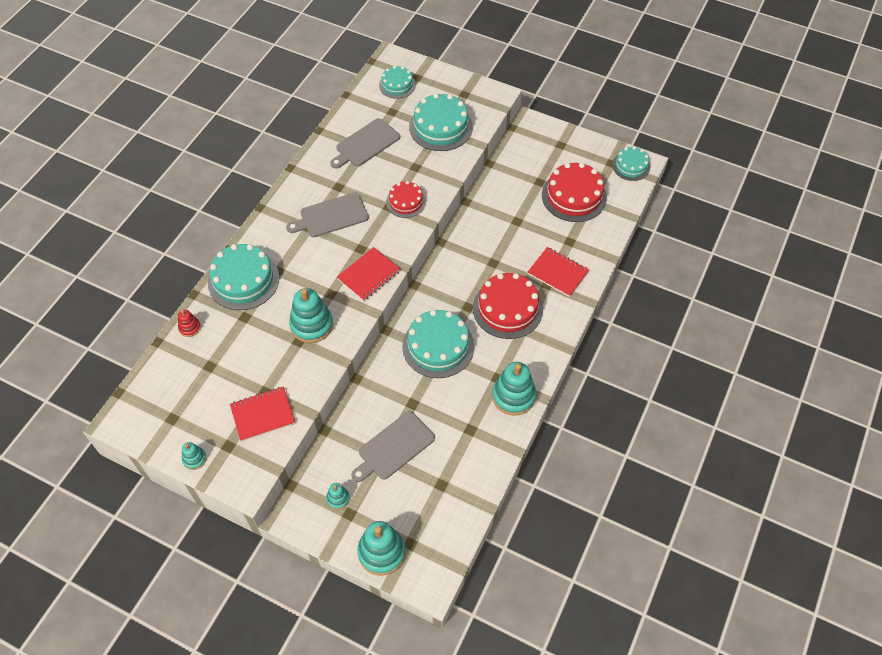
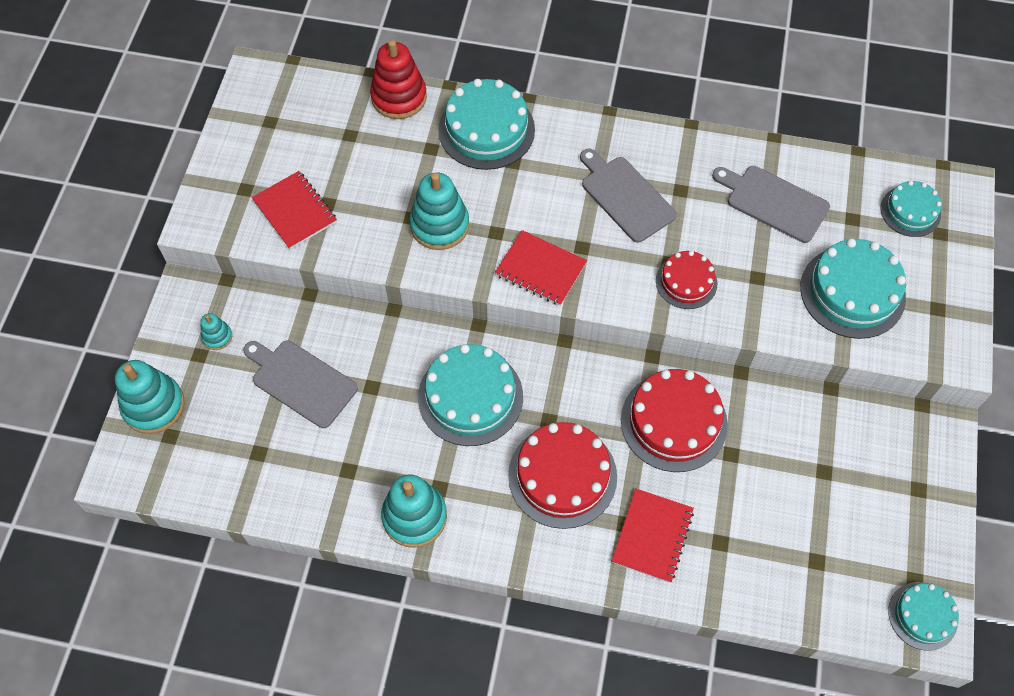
camera: 75 degrees right, 5 degrees up
(190, 328) = (399, 97): red stacking toy -> red stacking toy, size x1.98
(194, 459) = (221, 161): turquoise stacking toy -> none
(574, 196) = (816, 531): red cake -> red cake (673, 422)

